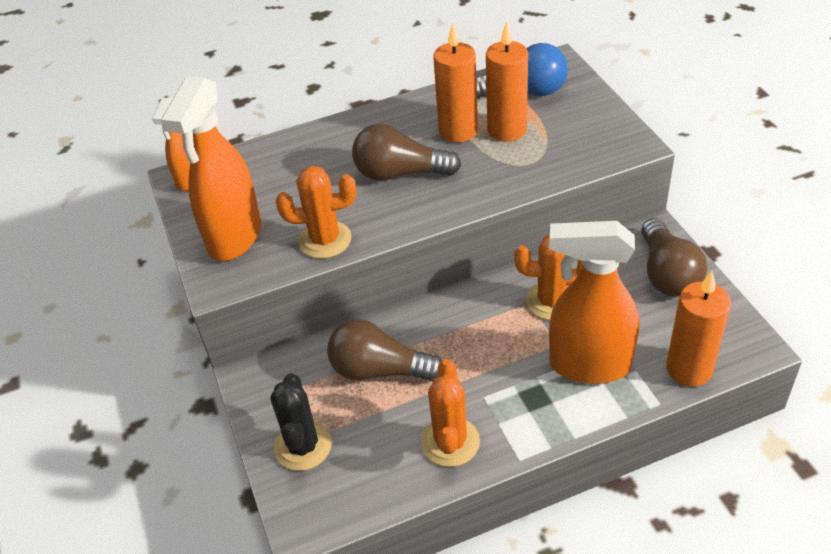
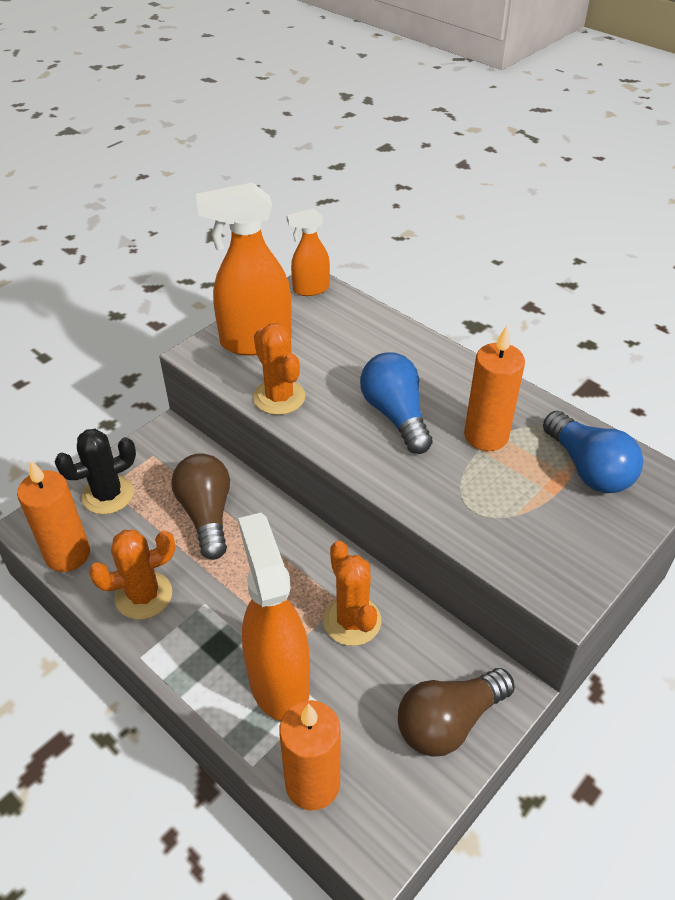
camera: 60 degrees right, 0 degrees up
(400, 173) = (395, 415): brown light bulb -> blue light bulb
(507, 130) = (513, 474): orange candle -> orange candle (68, 554)

